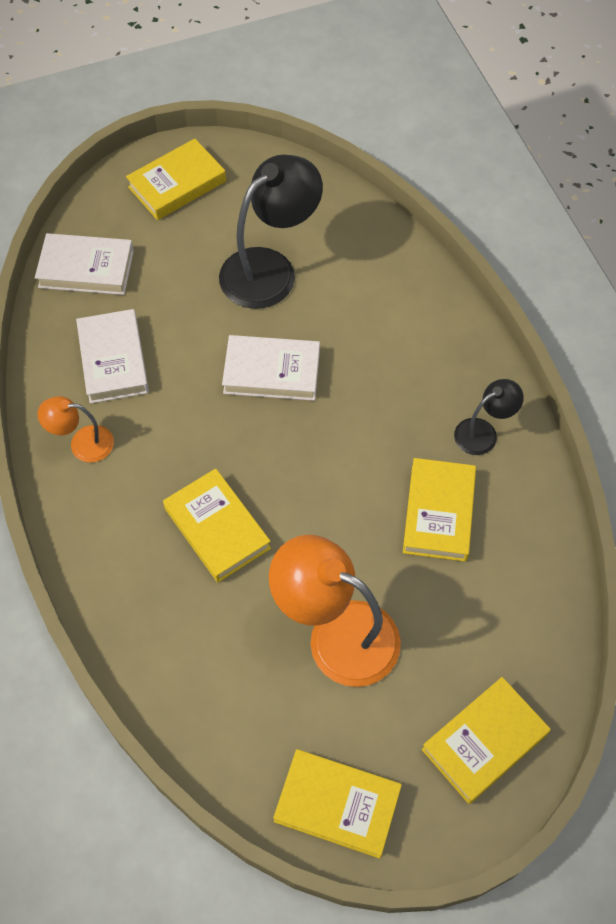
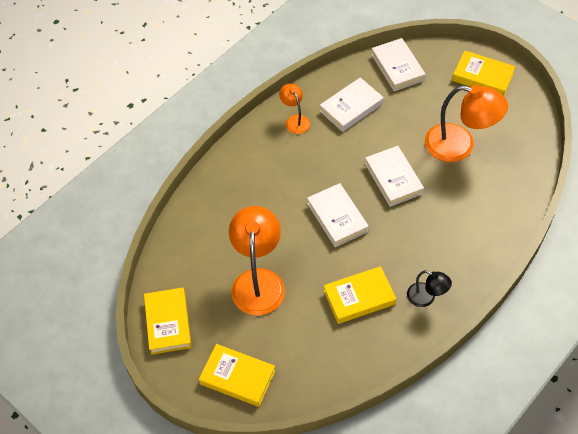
camera: 65 degrees right, 5 degrees down
(217, 528) = (285, 200): yellow book -> none
(270, 269) = (459, 145): black lamp -> orange lamp
(292, 474) = (337, 217): none -> white book

